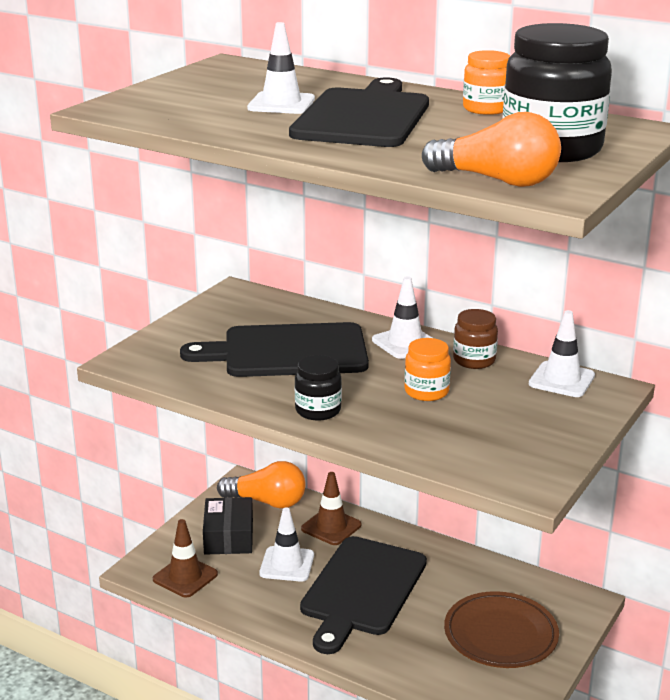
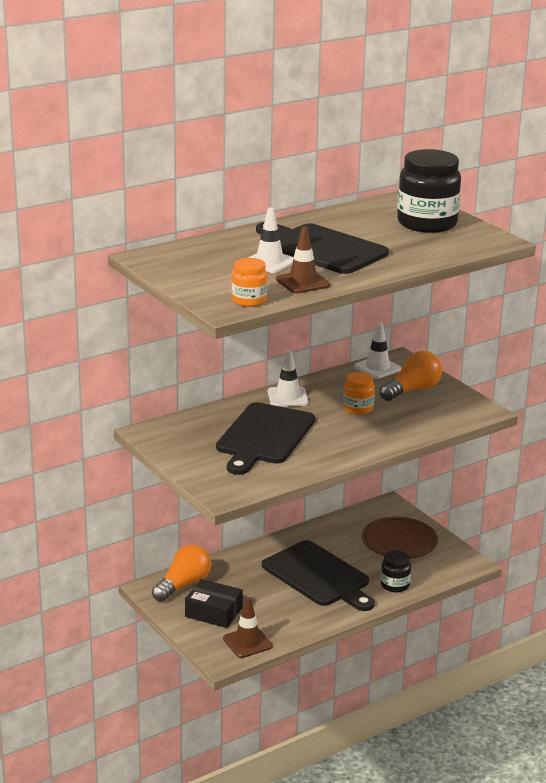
camera: 65 degrees left, 0 degrees up
(287, 564) = (267, 597): white traffic cone -> none
(318, 410) = (353, 446): black jar -> black jar (395, 585)
(331, 527) = (238, 567): brown traffic cone -> brown traffic cone (302, 282)
(474, 360) = (331, 384): brown jar -> none
(486, 109) = (337, 218): orange jar -> orange jar (249, 300)
(497, 181) = (468, 246): orange light bulb -> orange light bulb (412, 390)

